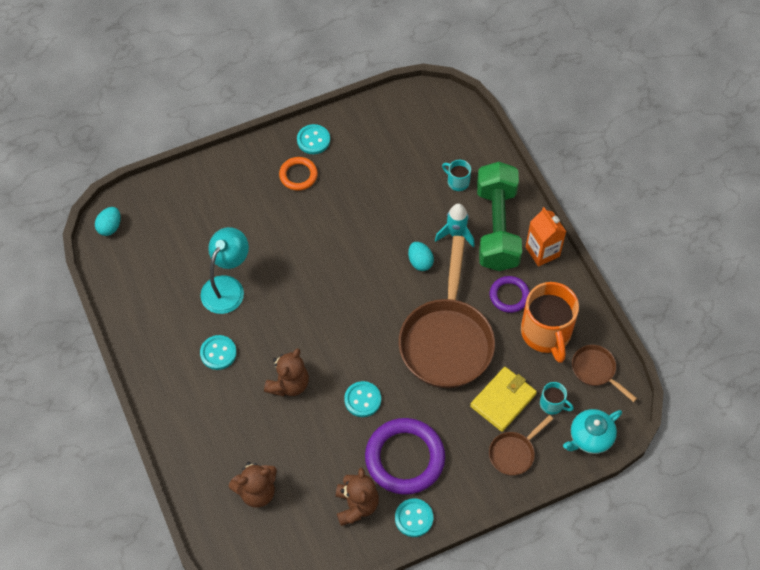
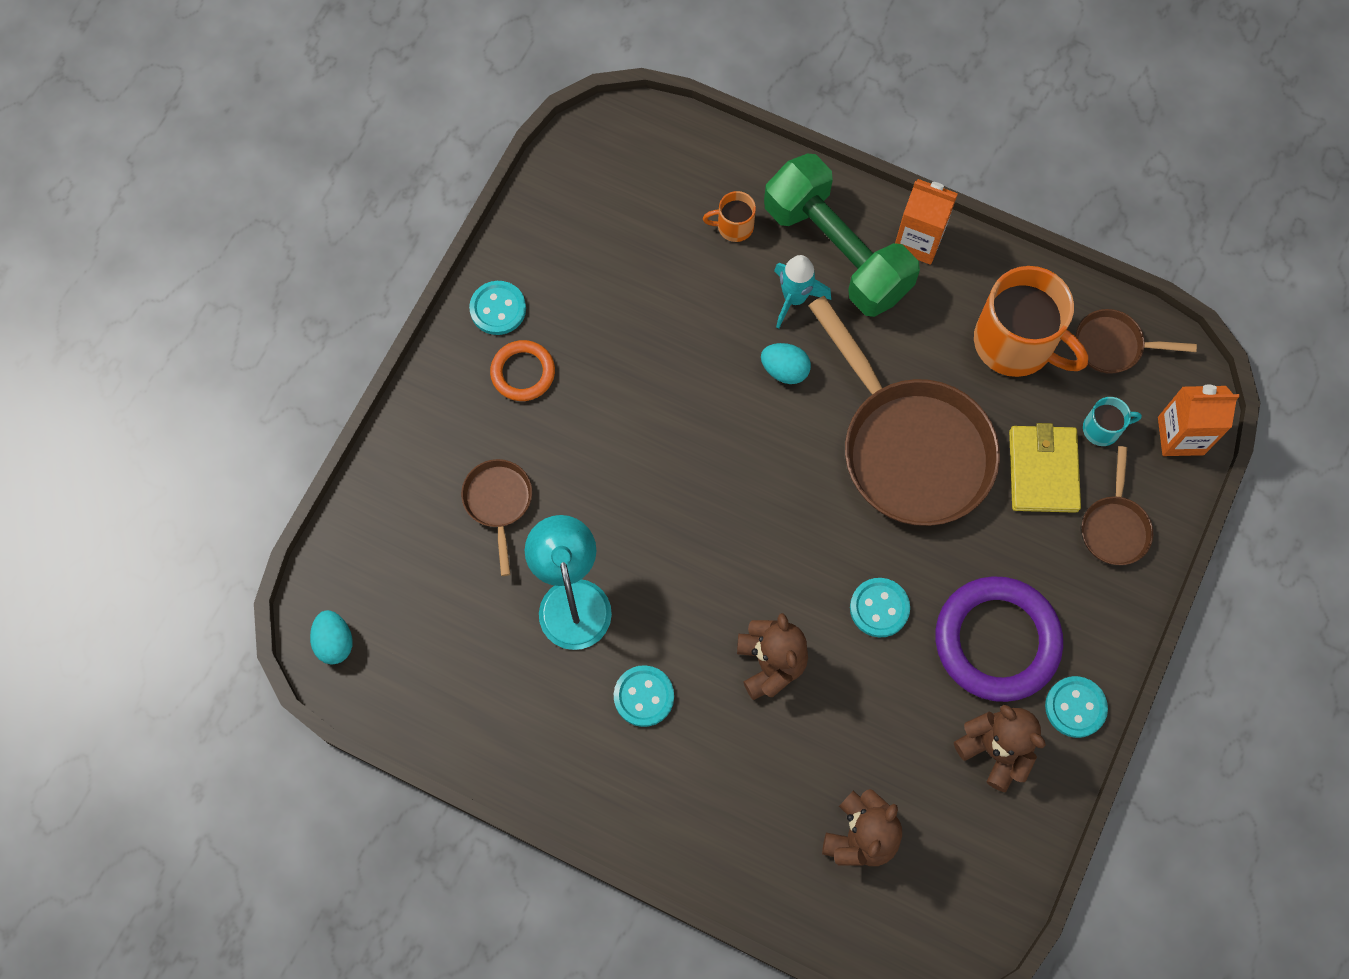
camera: 40 degrees left, 10 degrees up
(234, 222) = (498, 503): none -> brown pan
(457, 181) = (734, 226): turquoise mug -> orange mug
(509, 296) = (930, 329): purple ring -> none
(590, 437) = (1180, 436): turquoise teapot -> orange carton

